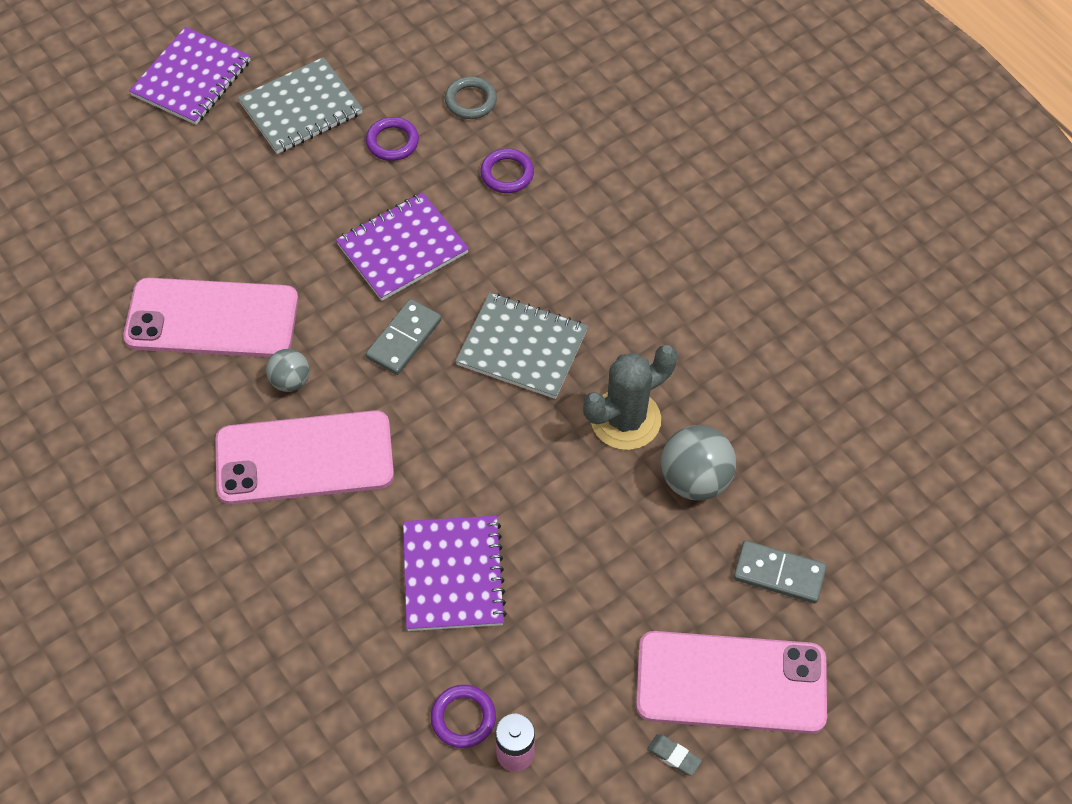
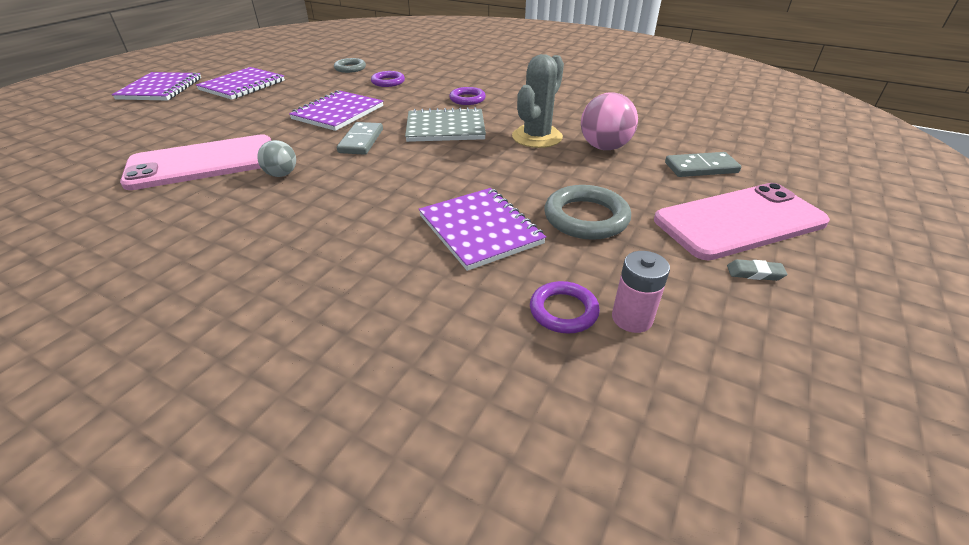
camera: 25 degrees left, 20 degrees down
(301, 108) = (242, 85): grey notebook -> purple notebook
(304, 458) = (312, 205): pink phone -> none
(392, 142) = (309, 85): purple ring -> purple ring (467, 99)
(573, 604) = (586, 217): none -> grey ring
(694, 479) = (604, 147): grey ball -> pink ball

